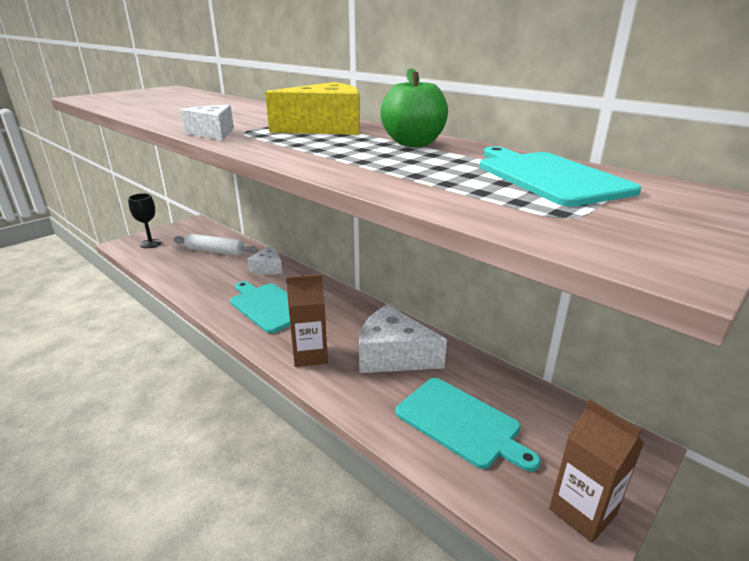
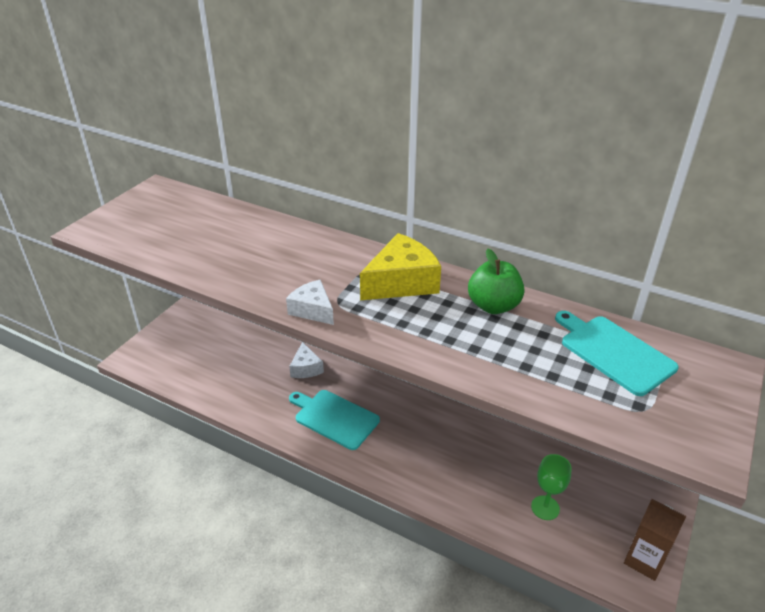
camera: 15 degrees left, 10 degrees up
(151, 243) = (159, 353): black goblet -> none
(215, 251) = (237, 353): white rolling pin -> none
(310, 355) = (401, 467): brown carton -> none
(393, 355) = (469, 453): white cheese -> none
(461, 423) = (545, 508): turquoise cutting board -> green goblet

